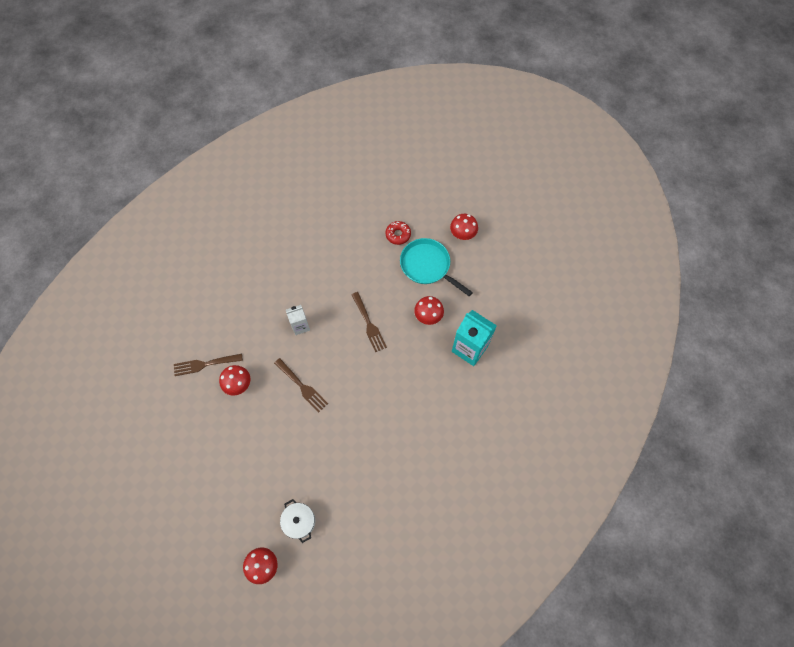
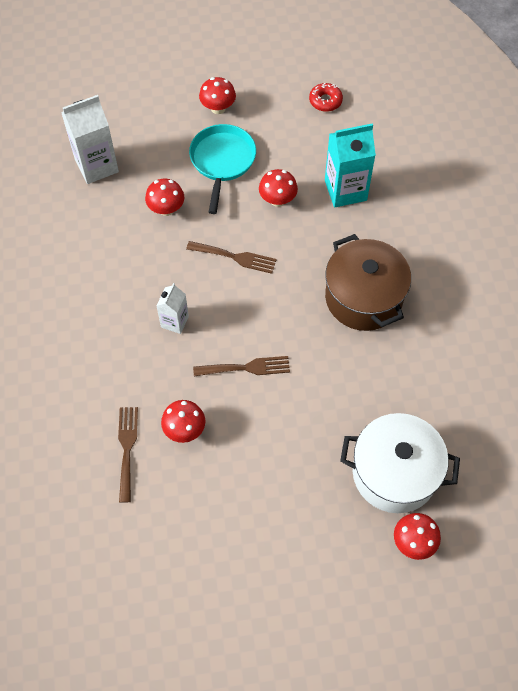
camera: 50 degrees left, 5 degrees down
(204, 364) = (127, 449): brown fork -> brown fork turned 150 degrees clockwise
(299, 521) = (394, 473): white pot -> white pot, size x1.99
(365, 206) = (96, 166): none -> white carton
(369, 263) = (166, 209): none -> red mushroom
(398, 234) = (160, 161): red donut -> red donut (325, 101)
(402, 416) = (363, 298): none -> brown pot
(427, 266) = (222, 161): turquoise pan -> turquoise pan turned 105 degrees clockwise

